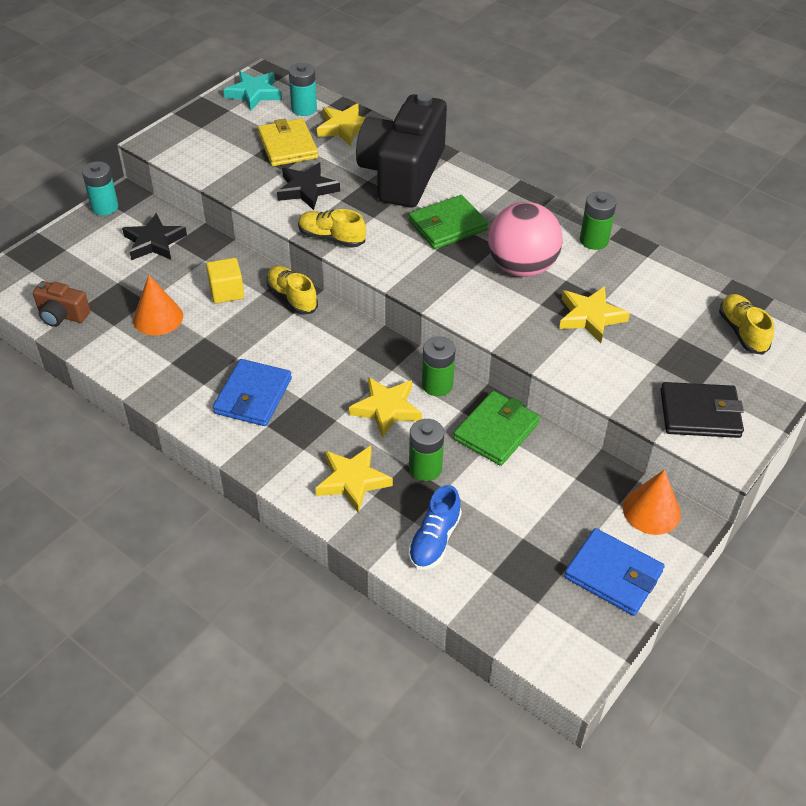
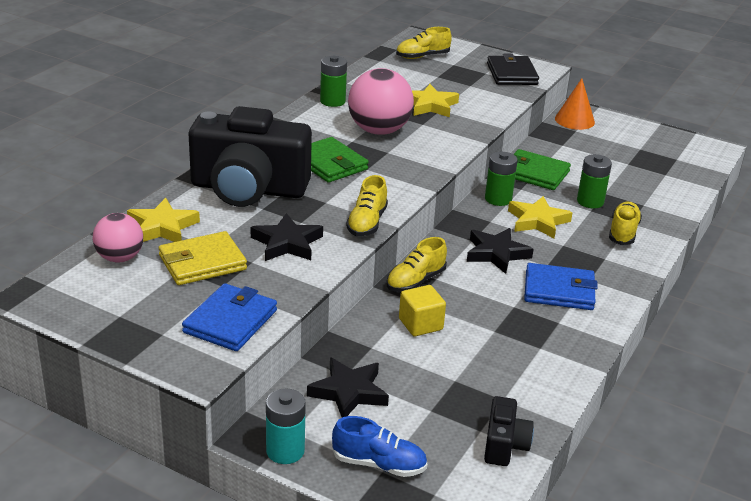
camera: 100 degrees left, 15 degrees down
(62, 315) = (504, 445): brown camera -> black camera
(158, 317) = (479, 367): orange cone -> none
(254, 93) = (80, 299): turquoise star -> none
(304, 109) = (120, 258): turquoise battery -> pink ball
(327, 362) = (496, 254): none -> black star
(352, 481) = (623, 232): yellow star -> yellow shoe
(434, 540) = (654, 196): blue shoe -> blue shoe (379, 464)
(613, 575) = (636, 134): blue wallet -> blue wallet (230, 321)

